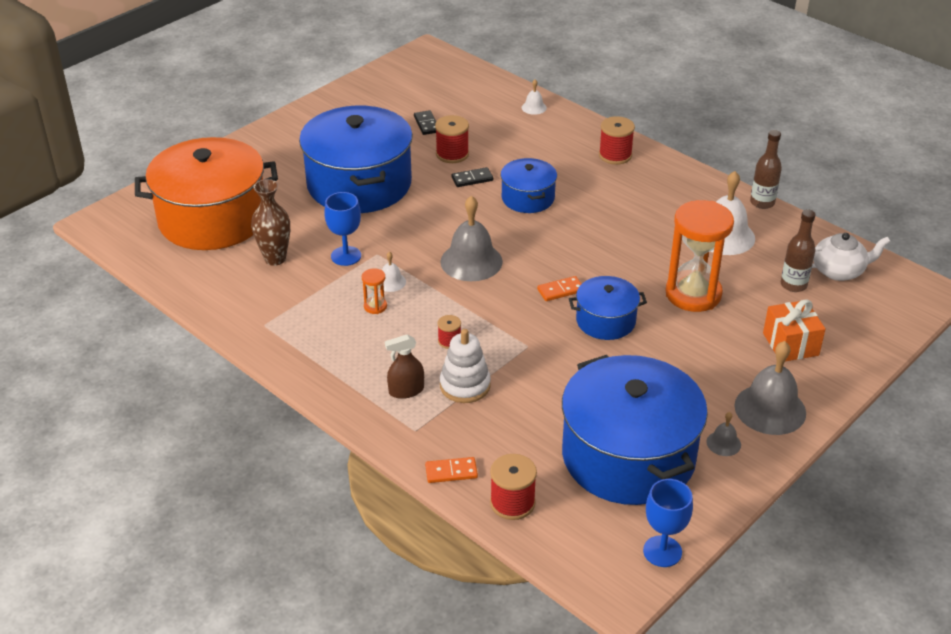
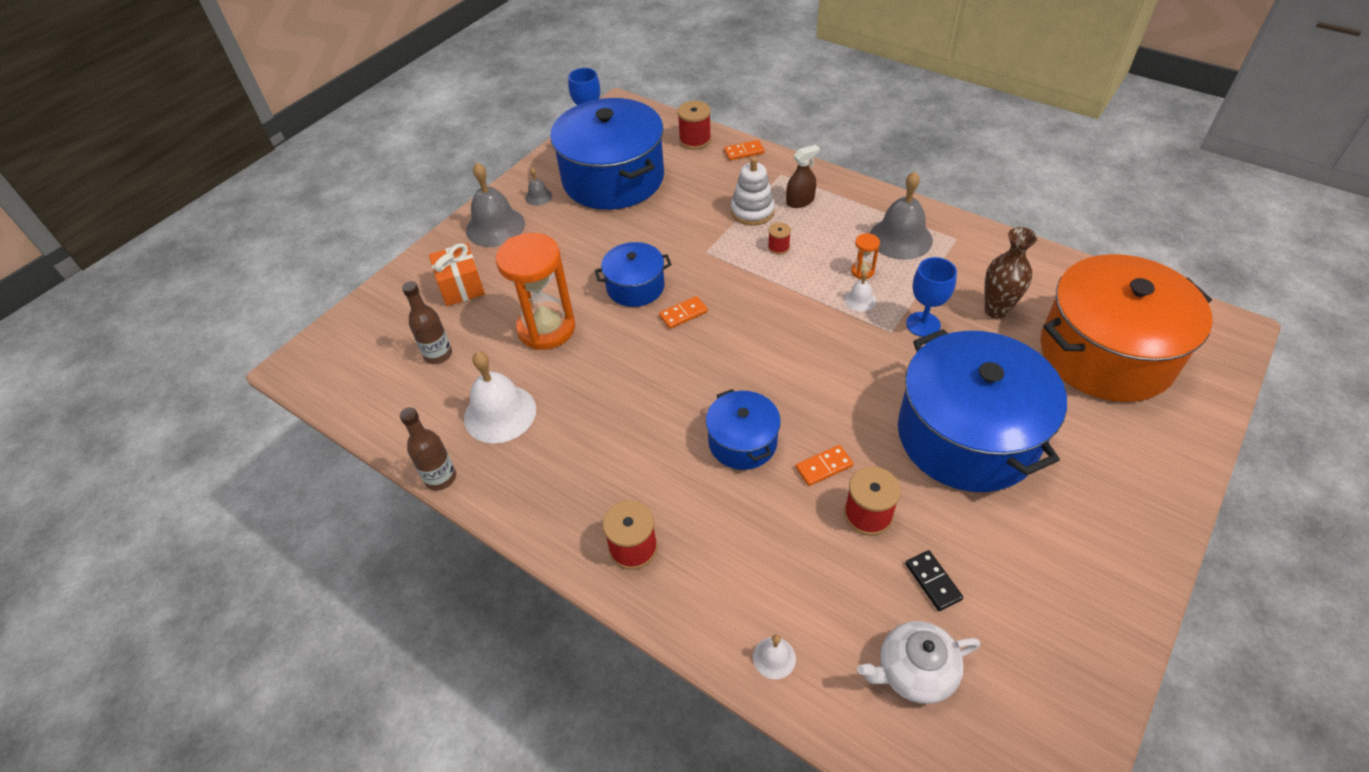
camera: 175 degrees right, 10 degrees up
(471, 261) = (785, 336): grey bell -> grey bell (900, 238)
(472, 179) = (824, 467): black domino -> orange domino
(839, 271) = (382, 380): white teapot -> white teapot (914, 671)

